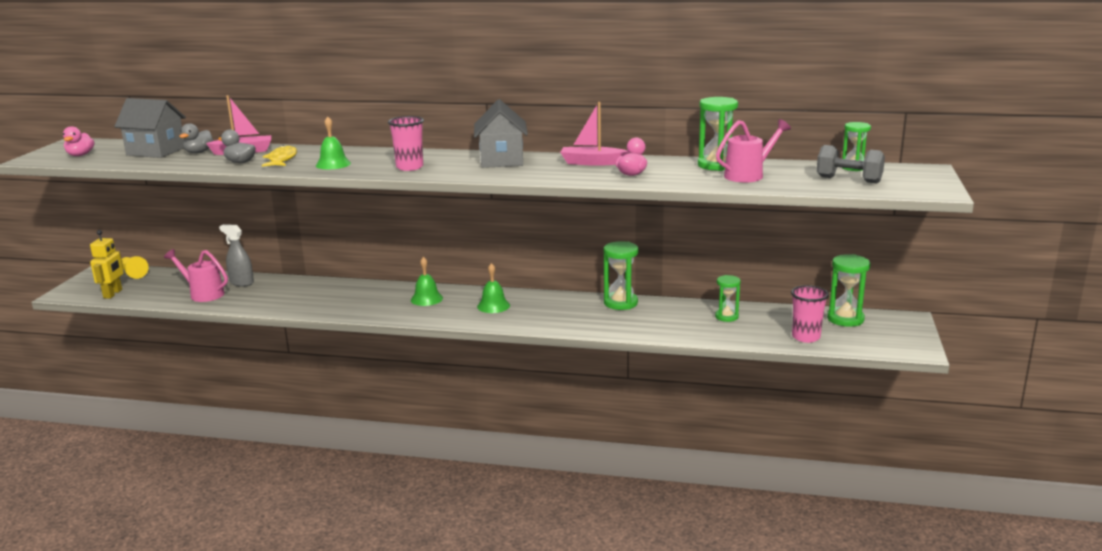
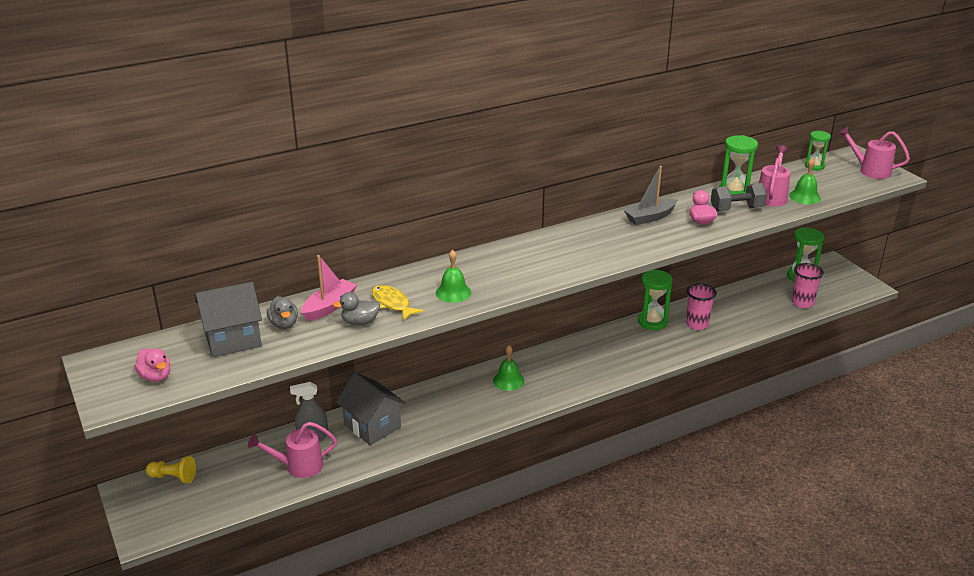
camera: 40 degrees left, 10 degrees up
(113, 294) = (200, 510): yellow robot -> none
(409, 167) = (526, 272): pink cup -> pink cup (697, 324)
(493, 306) = (570, 364): green bell -> green bell (804, 197)
(501, 160) = (580, 238): grey house -> grey house (372, 426)
(592, 163) = (650, 217): pink boat -> grey boat
(726, 317) = (735, 305): green hourglass -> none
(848, 180) = (834, 181): grey dumbbell -> grey dumbbell (736, 209)
(915, 182) = (870, 170): none -> pink watering can

